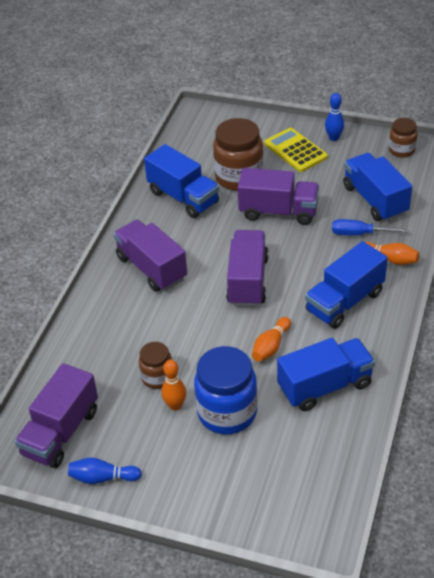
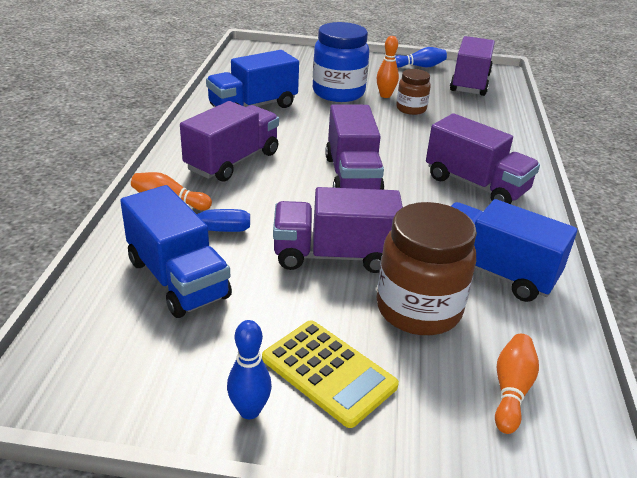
camera: 165 degrees right, 10 degrees down
(271, 346) = (310, 128): orange bowling pin -> orange bowling pin (511, 390)
(344, 302) = (232, 161): blue truck -> purple truck
(401, 150) = (103, 385): brown jar -> none

